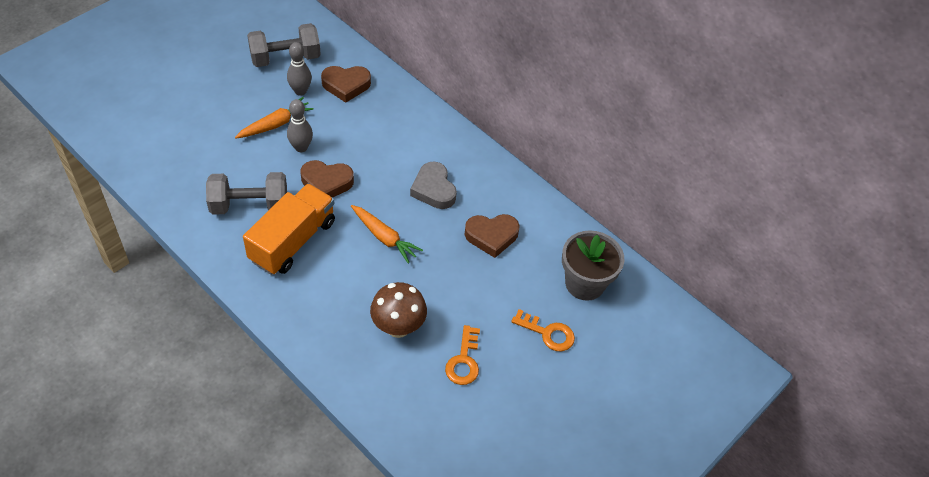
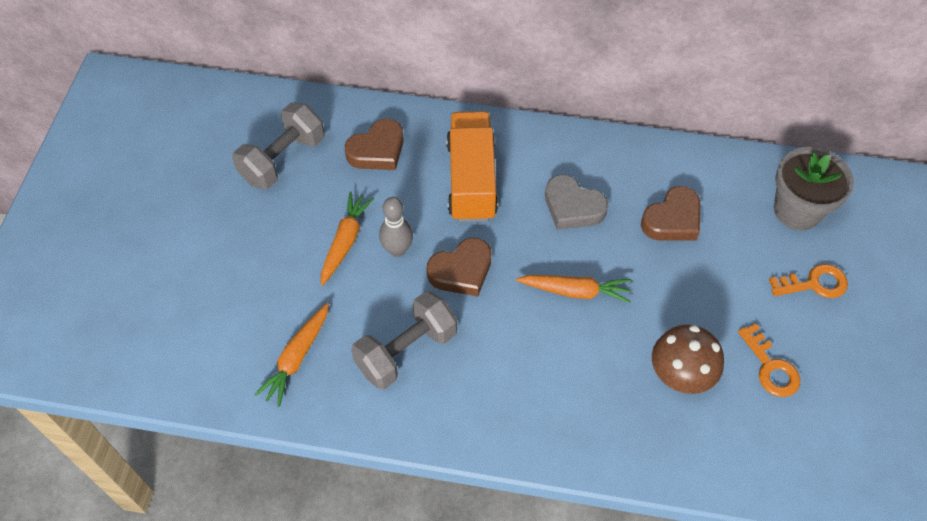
camera: 30 degrees left, 5 degrees up
(185, 169) = (297, 358): none -> orange carrot
(293, 241) = (489, 359): orange truck -> orange truck (471, 180)
(300, 91) = (335, 187): grey bowling pin -> none

